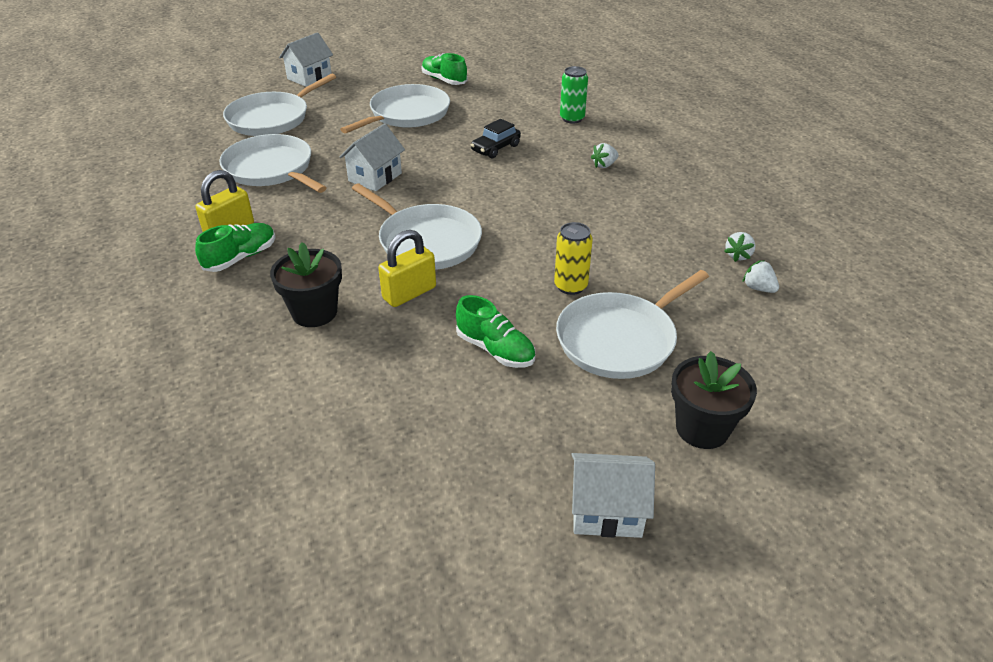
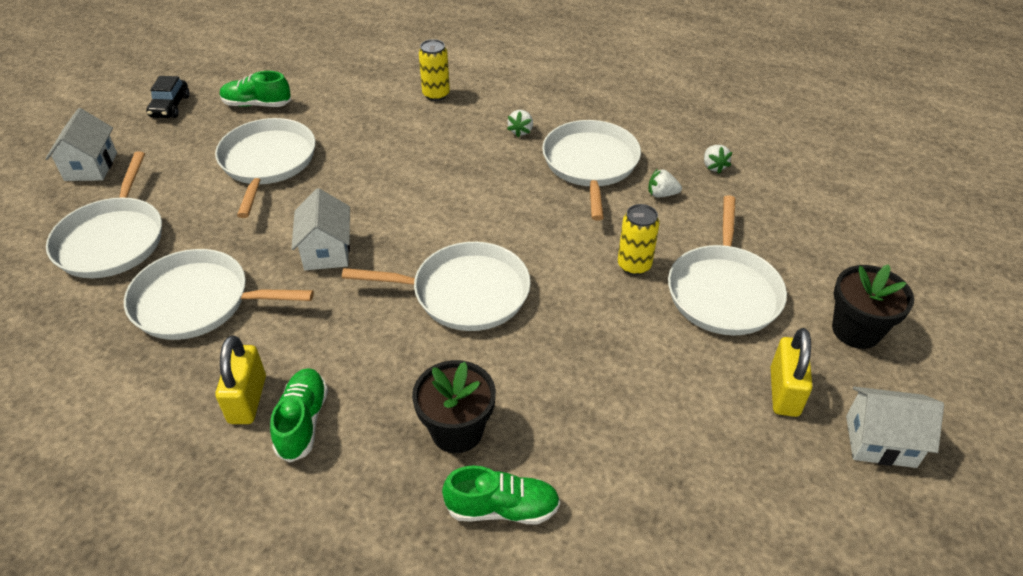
camera: 40 degrees left, 5 degrees up
(409, 293) = (516, 354): yellow padlock -> yellow padlock (784, 392)
(495, 148) = (405, 159): black car -> black car (170, 107)
(495, 350) = (651, 361): green shoe -> green shoe (502, 508)
(572, 118) = (436, 94): green can -> yellow can
(606, 511) = (880, 441): white house -> white house turned 45 degrees clockwise
(630, 208) = (590, 164): none -> white pan
(758, 288) = (757, 188): white strawberry -> white strawberry (661, 194)

